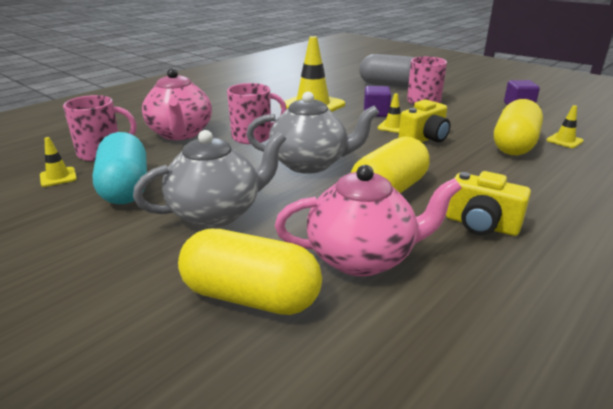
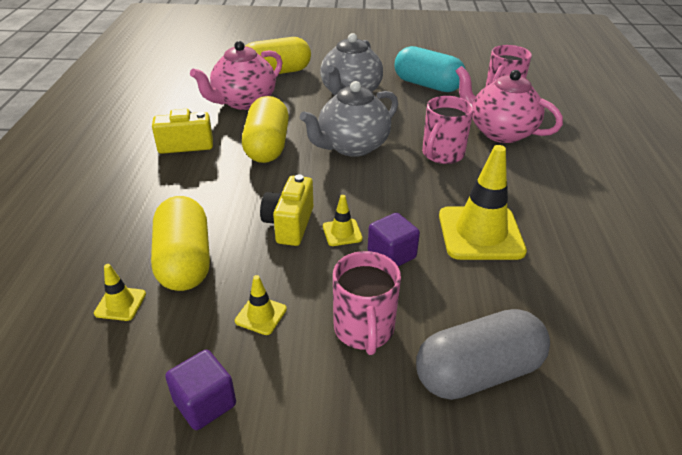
camera: 140 degrees right, 10 degrees up
(58, 177) = (477, 76): yellow traffic cone -> yellow traffic cone (261, 315)

